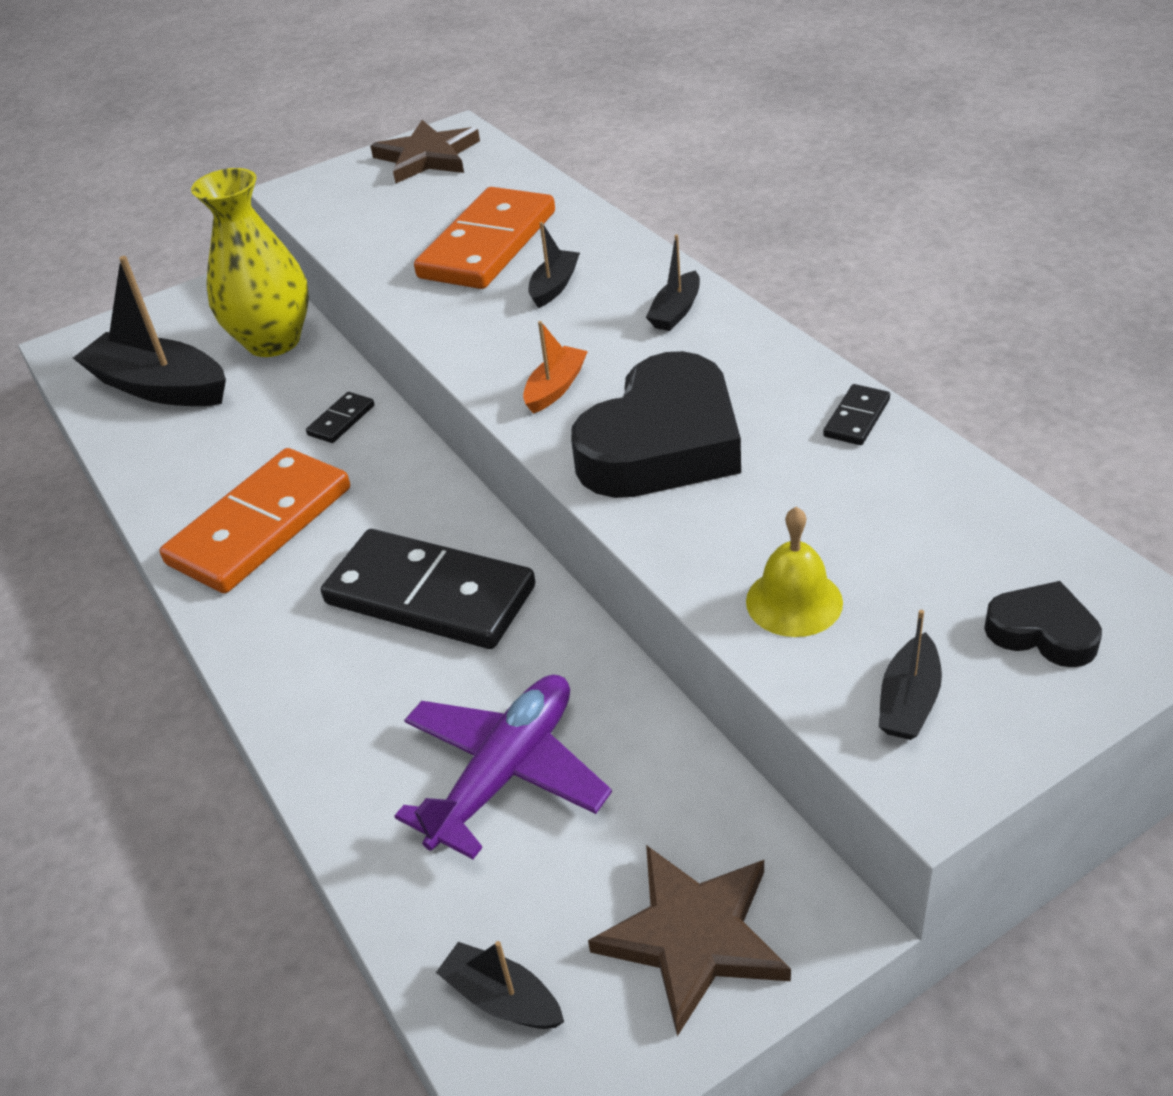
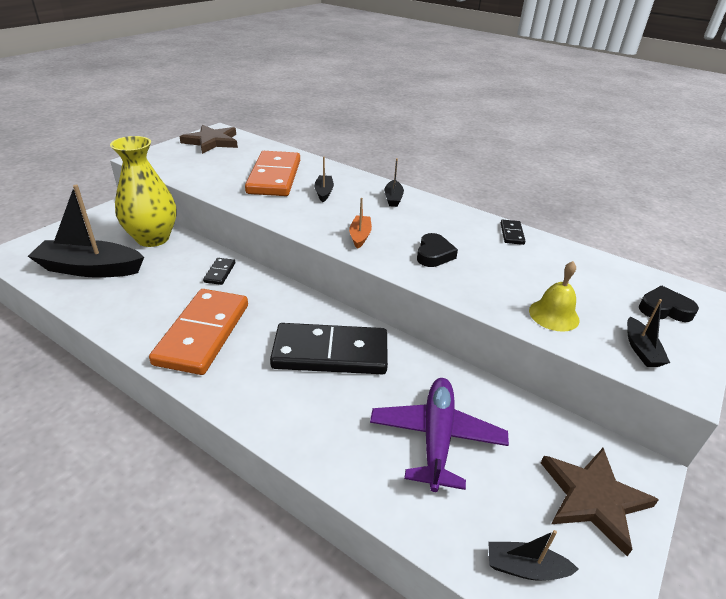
camera: 30 degrees left, 5 degrees down
(662, 444) = (434, 254): black heart -> black heart, size x0.47

